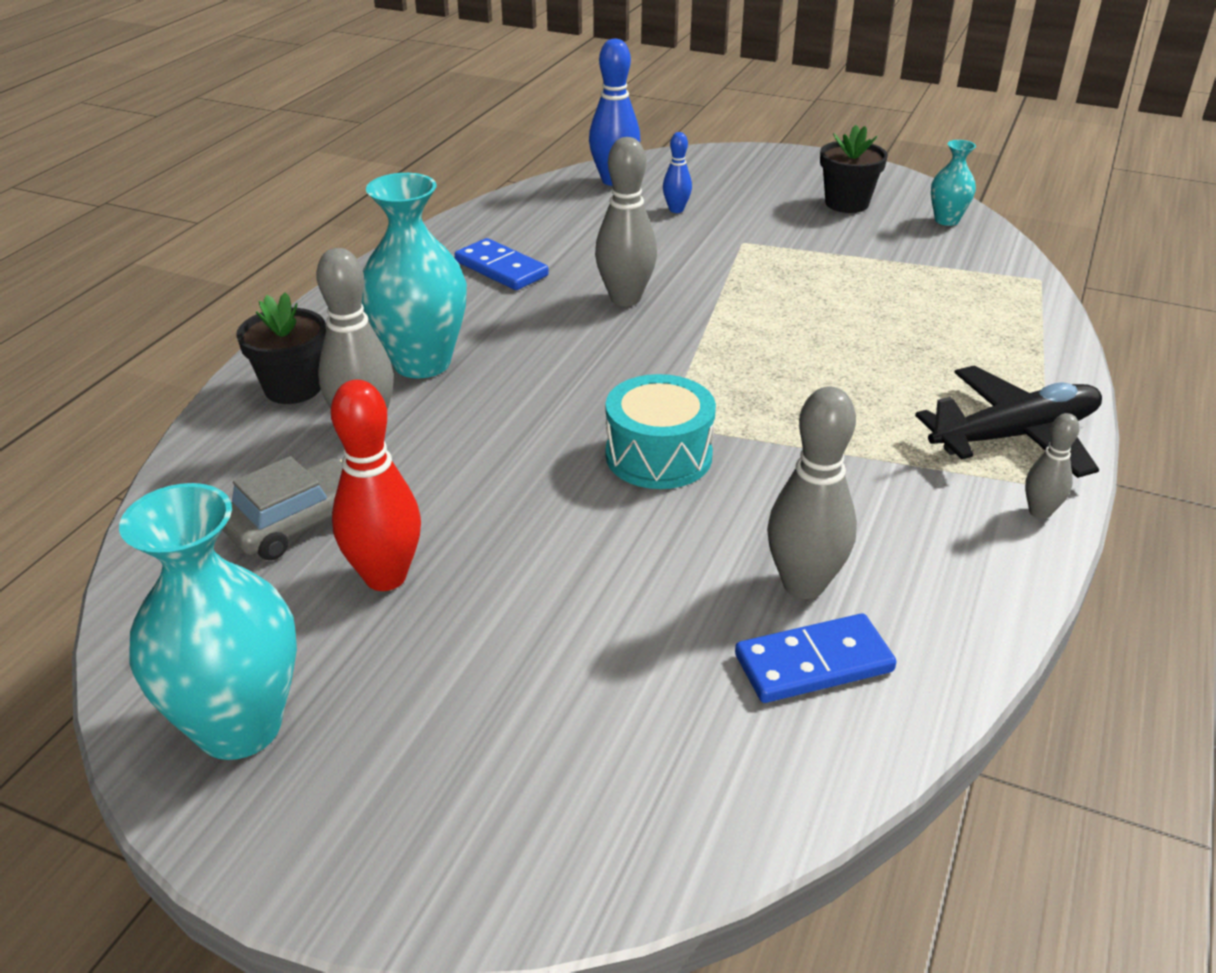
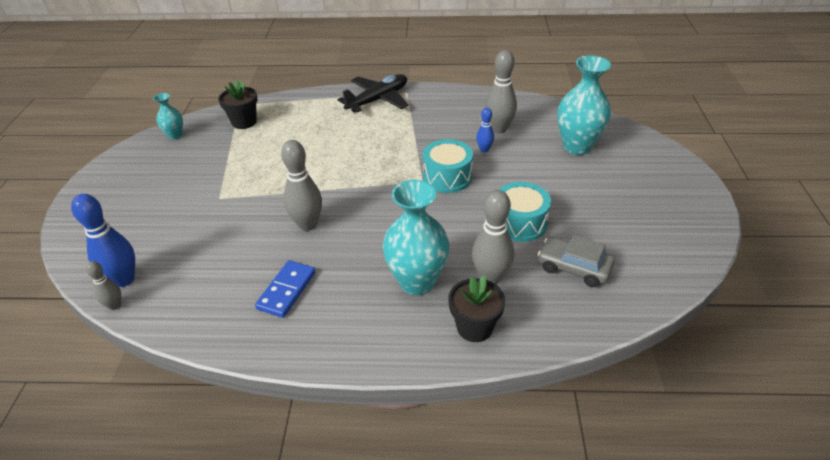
camera: 110 degrees left, 5 degrees up
(239, 726) = (679, 230): turquoise vase -> turquoise vase (577, 146)
(385, 577) = (580, 225): red bowling pin -> none
(459, 501) = (519, 223): none -> turquoise drum
(676, 210) = (175, 235): blue bowling pin -> blue bowling pin (484, 150)
(814, 663) = (534, 121): blue domino -> none
(847, 203) = (156, 170): black flower pot -> black flower pot (244, 122)
(1015, 436) = (378, 100): black plane -> black plane turned 90 degrees clockwise
(1039, 512) = (424, 92): grey bowling pin -> grey bowling pin (115, 305)

